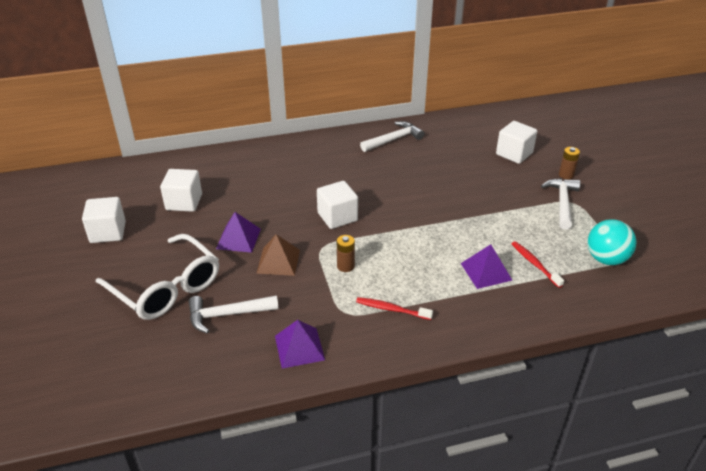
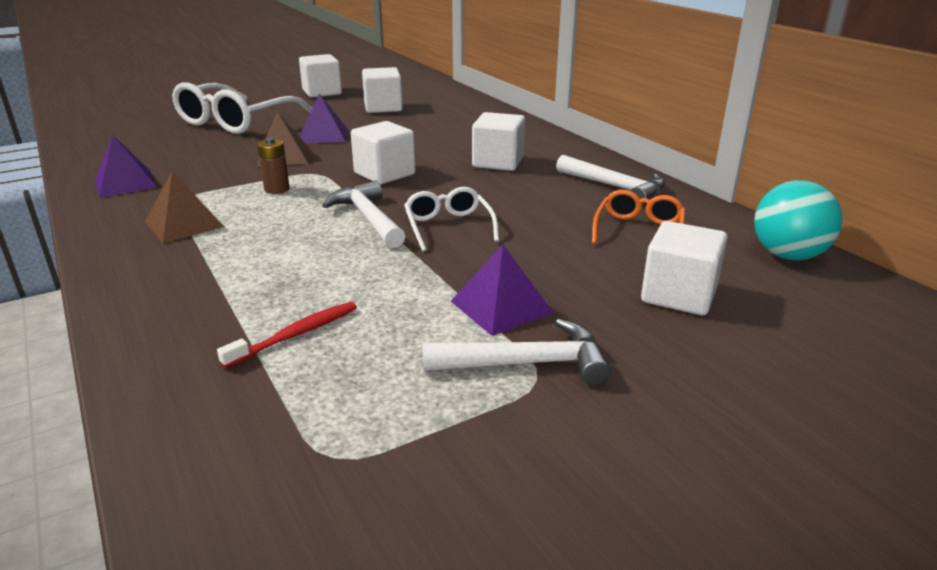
camera: 75 degrees right, 10 degrees down
(227, 315) = (190, 147): white hammer -> white hammer (368, 218)
(337, 170) = (498, 162): none -> white cube
(392, 309) = (184, 224): red toothbrush -> brown pyramid
(428, 203) = (448, 227): none -> white glasses
(450, 147) = (638, 230): none -> orange glasses
(486, 271) = (270, 287): purple pyramid -> purple pyramid (501, 307)
(566, 175) = (649, 366): brown battery -> none
(606, 259) = (324, 432): turquoise ball -> turquoise ball (788, 255)

